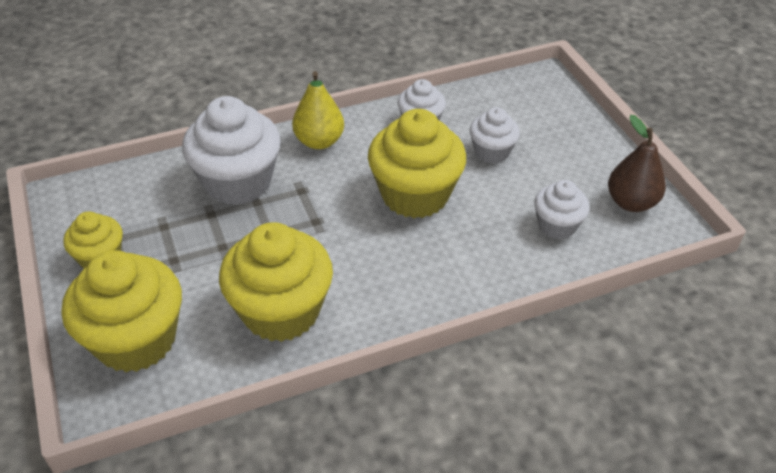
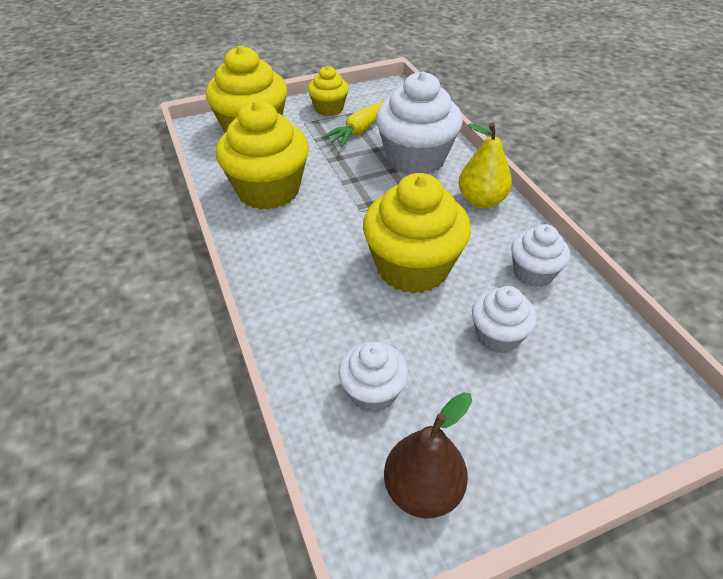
camera: 90 degrees right, 0 degrees up
(164, 226) = (361, 130): none -> yellow carrot

